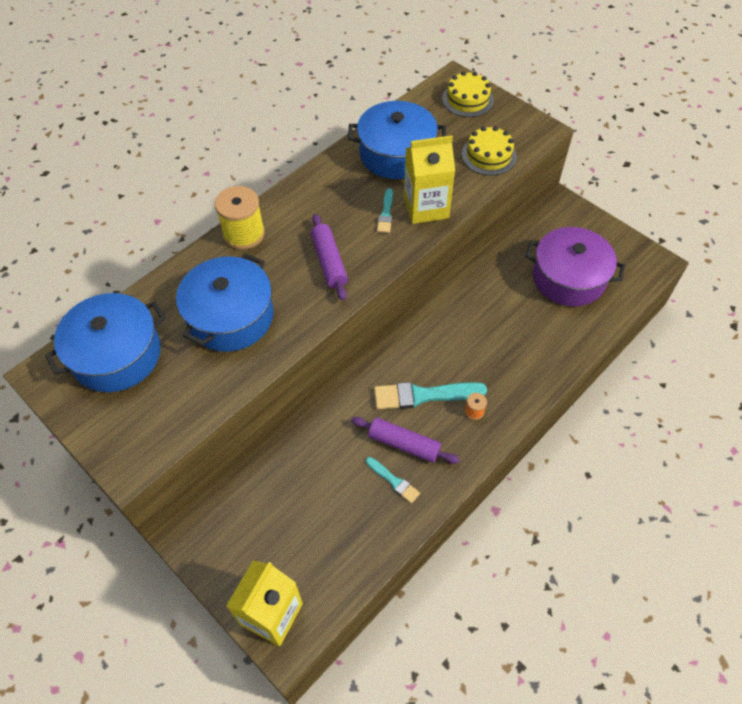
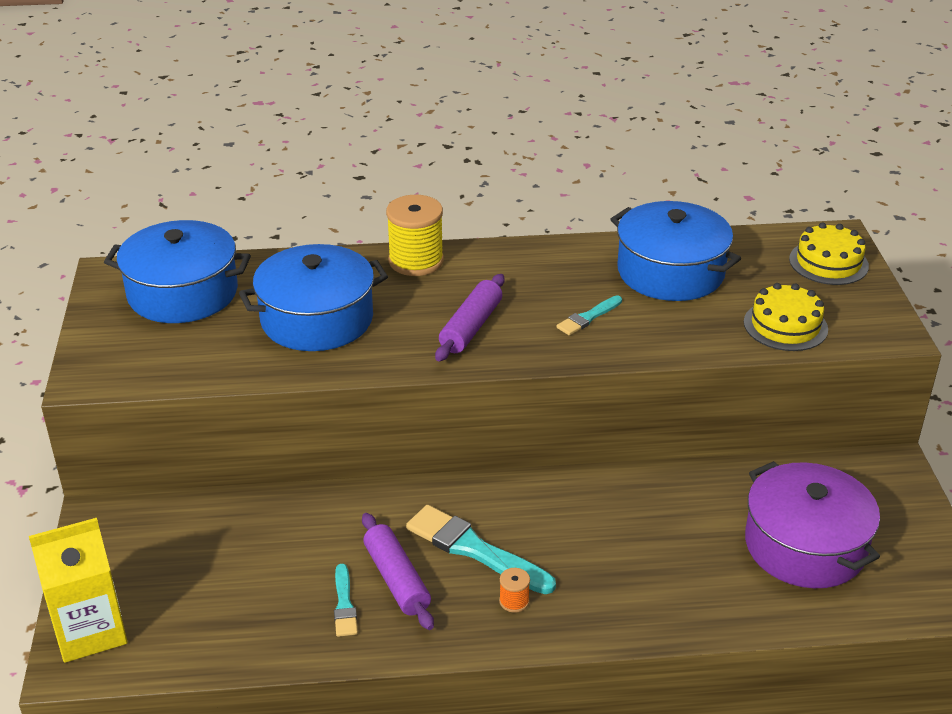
camera: 40 degrees right, 20 degrees down
(426, 207) = (642, 335): yellow carton -> none

